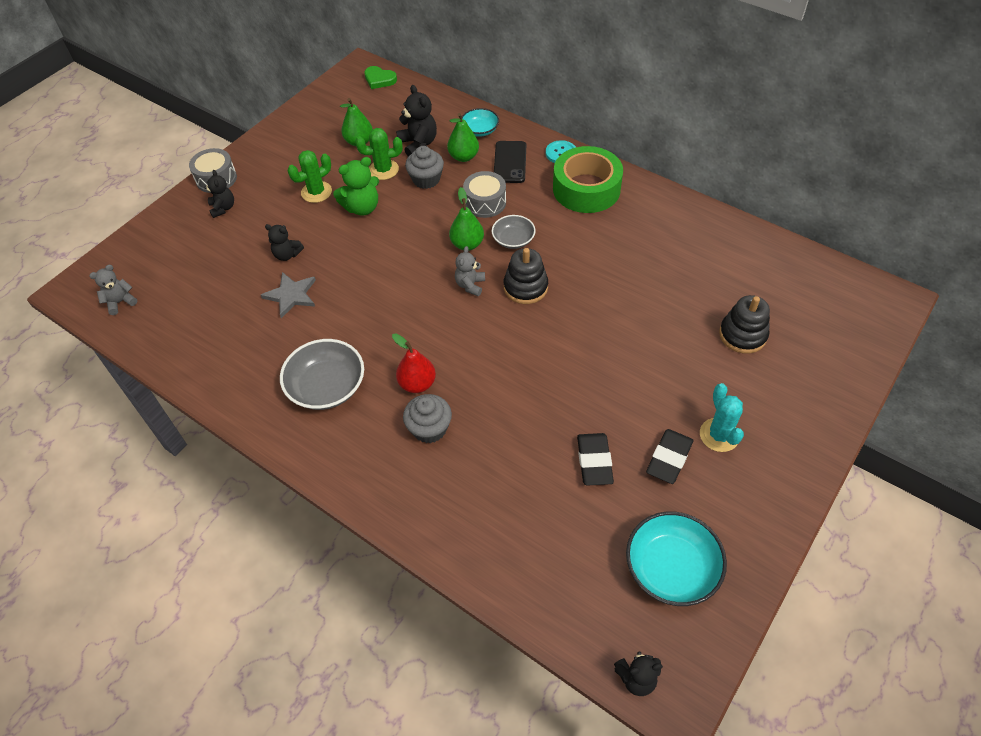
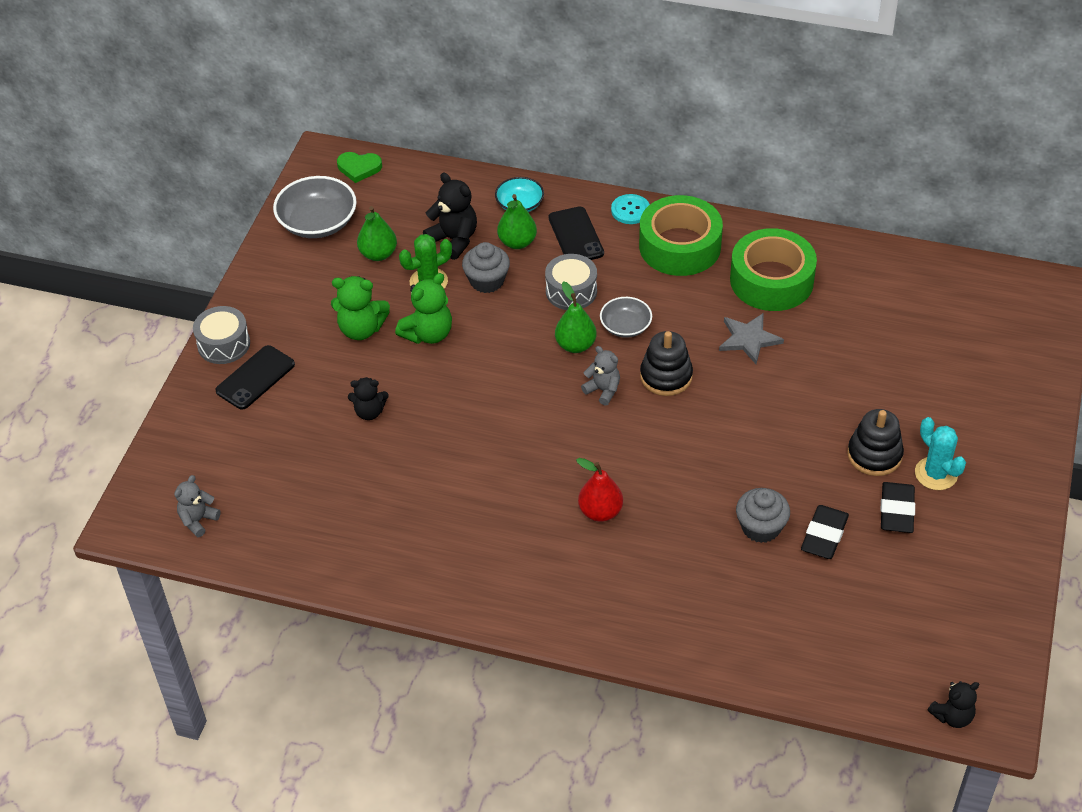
camera: 20 degrees left, 5 degrees down
(223, 208) = (255, 378): black teddy bear -> black phone
(291, 295) = (402, 457): grey star -> grey star (749, 339)
(316, 192) = (361, 329): green cactus -> green teddy bear
(326, 386) = (501, 543): grey bowl -> grey bowl (317, 222)
(429, 428) = (638, 553): grey cupcake -> grey cupcake (761, 527)
(470, 285) = (603, 390): grey teddy bear -> grey teddy bear turned 135 degrees clockwise
(594, 461) = (824, 535): black eraser -> black eraser turned 45 degrees clockwise
(648, 233) = (771, 280): none -> green tape
(671, 568) = (942, 611): turquoise bowl -> none
(742, 335) = (918, 366): black stacking toy -> black stacking toy (874, 455)

